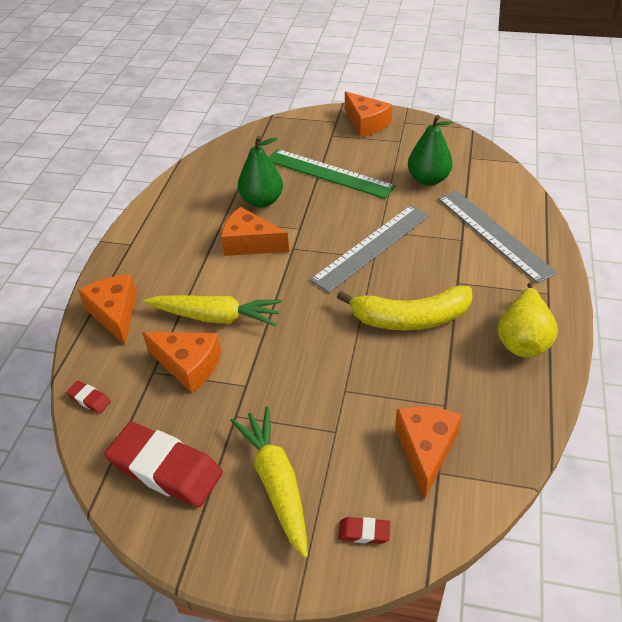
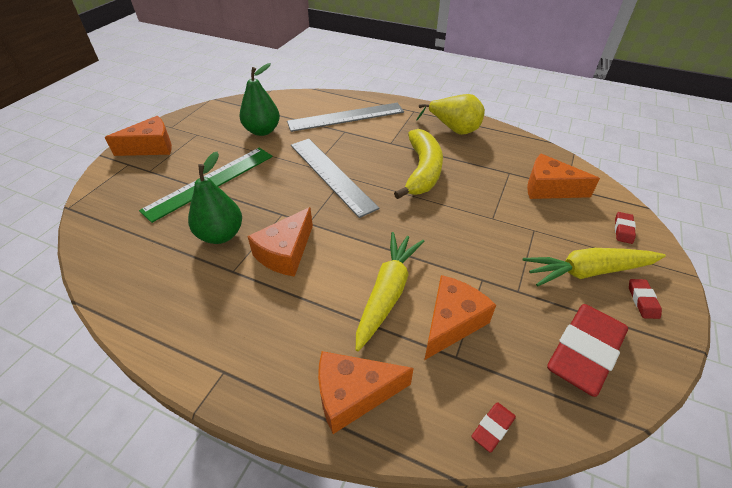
camera: 80 degrees left, 0 degrees up
(241, 535) = (642, 301): none -> red eraser

